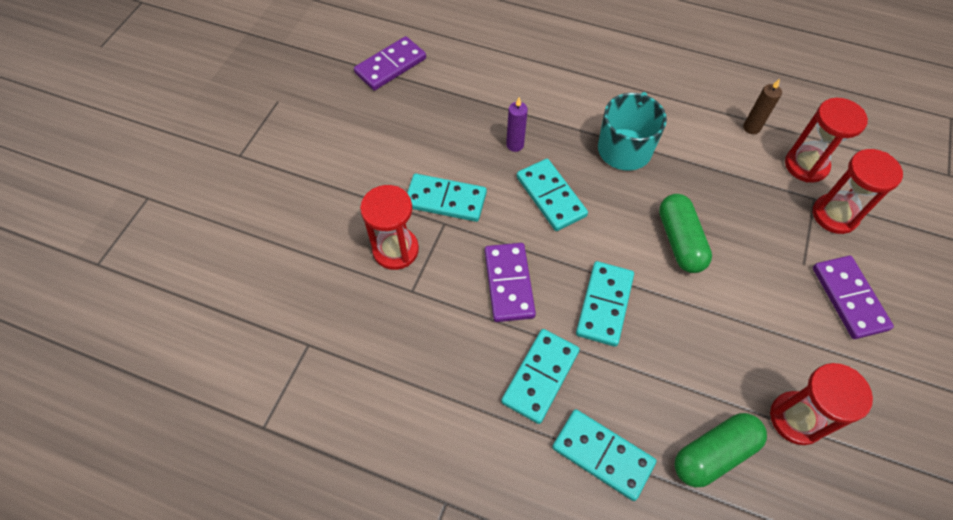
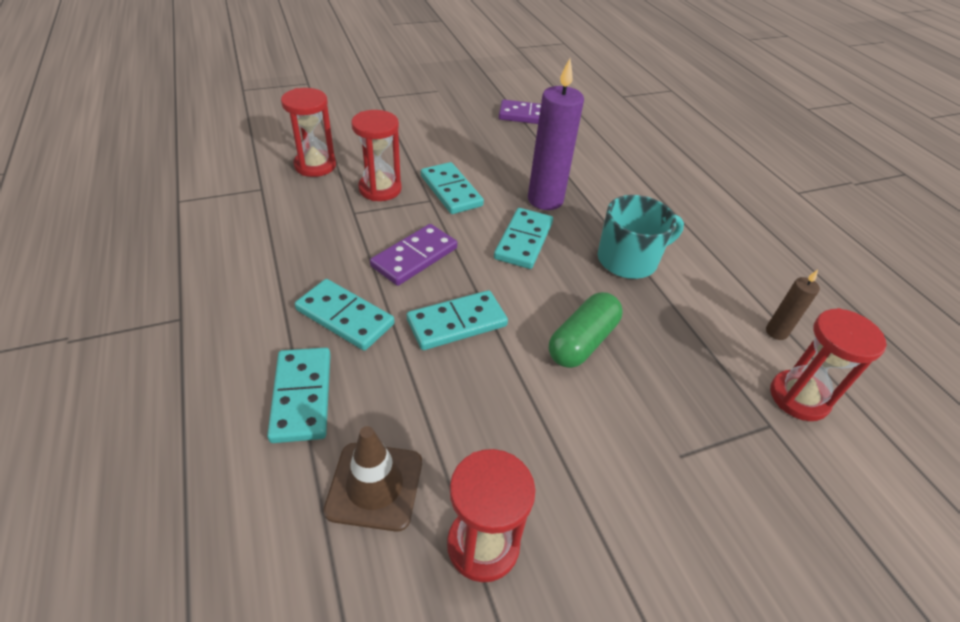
camera: 45 degrees right, 15 degrees down
(515, 145) = (545, 200): purple candle -> purple candle, size x2.04
(540, 376) = (345, 317): turquoise domino -> turquoise domino turned 45 degrees clockwise
(714, 453) = (375, 486): green capsule -> brown traffic cone
(834, 215) = (775, 454): red hourglass -> red hourglass (315, 165)
(849, 298) = (689, 523): purple domino -> none

